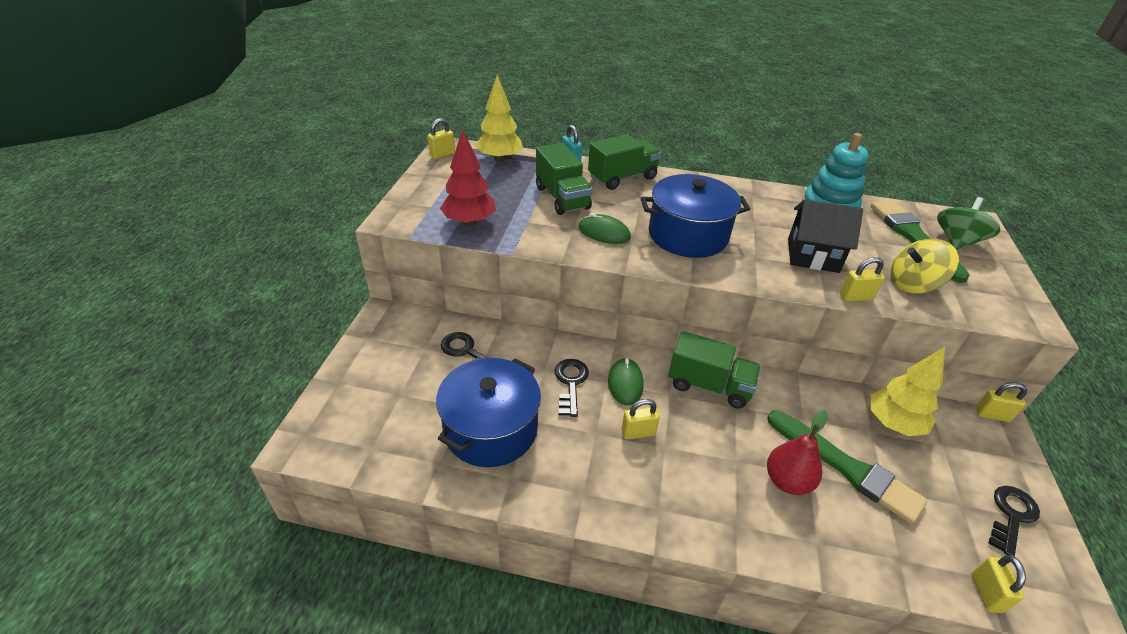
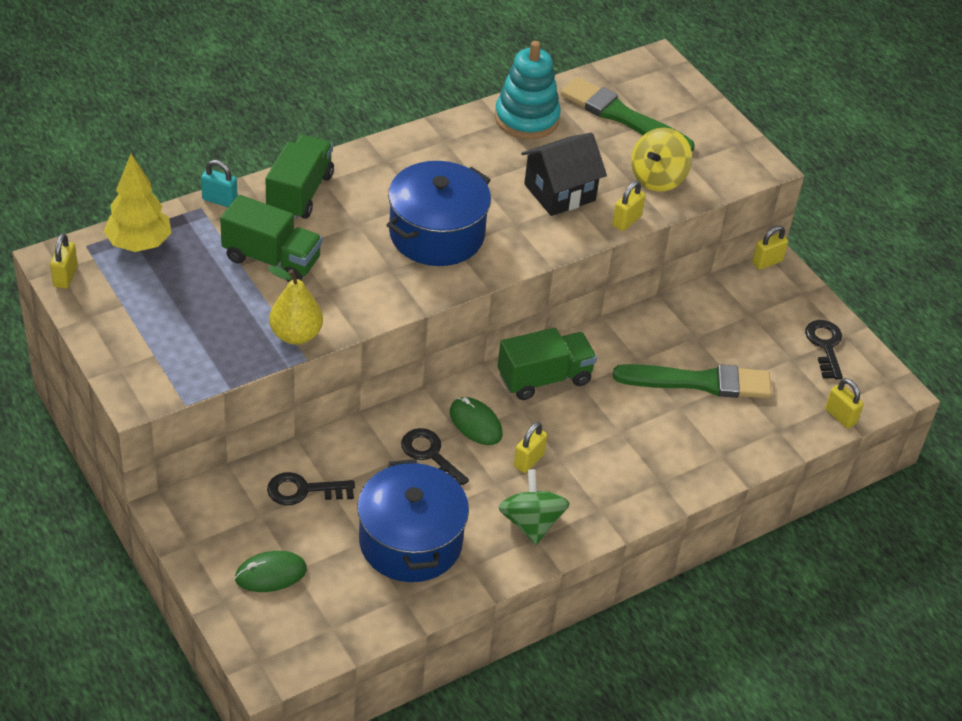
camera: 45 degrees left, 5 degrees up
(469, 222) = (219, 348): red tree -> none
(523, 239) = (296, 335): none -> yellow pear
(604, 232) = (360, 279): green mouse -> green mouse (270, 574)
(787, 481) = (668, 423): red pear -> none
(893, 424) = (705, 319): yellow tree -> none
(957, 241) = (658, 101): green spinning top -> green spinning top (531, 523)

